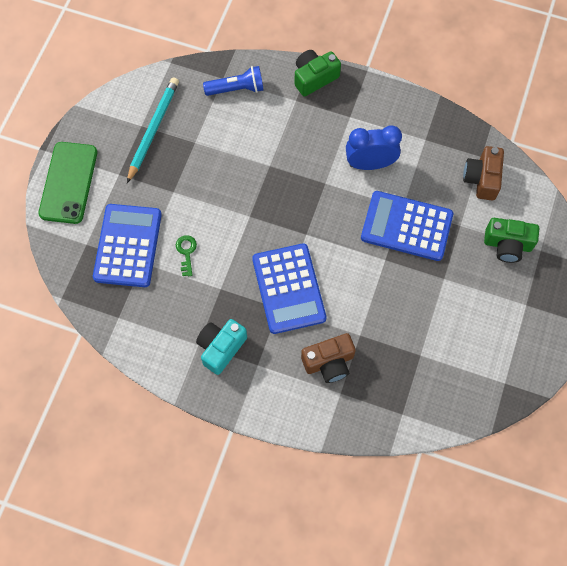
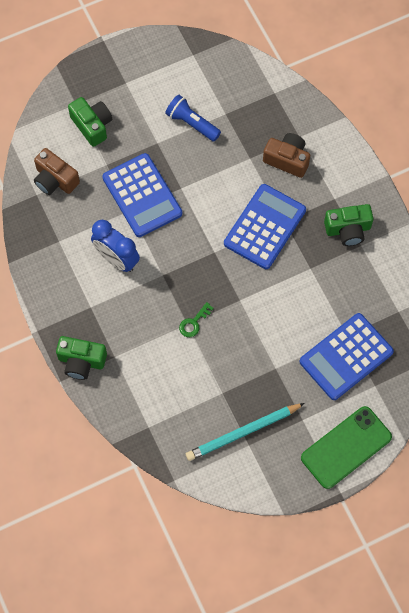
camera: 135 degrees left, 0 degrees up
(186, 252) = (309, 314): green key -> green key (194, 323)
(221, 348) = (348, 230): turquoise camera -> green camera
(237, 89) = (147, 407): blue flashlight -> blue flashlight (192, 123)
(482, 179) = (55, 180): brown camera -> brown camera turned 75 degrees clockwise

